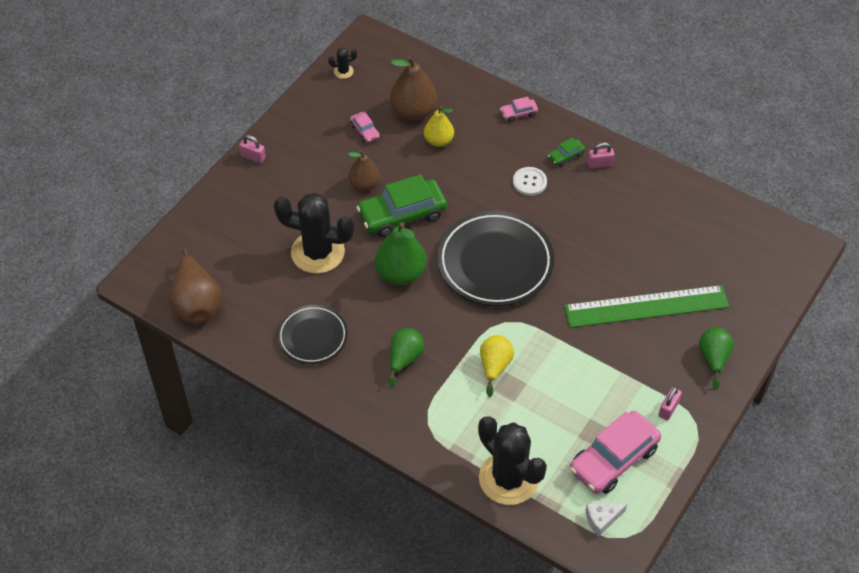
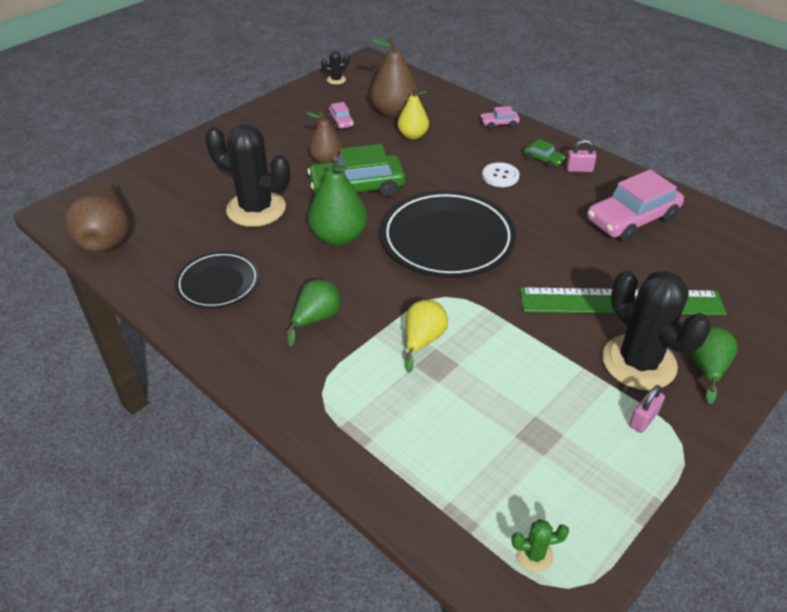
camera: 10 degrees right, 10 degrees down
(253, 157) = (224, 129): pink padlock -> none
(508, 478) = (410, 476): black cactus -> black cactus (638, 362)
(566, 156) = (543, 159): green car -> green car turned 120 degrees counterclockwise
(602, 519) = (534, 554): white cheese -> green cactus
(614, 459) = (562, 472): pink car -> pink car (632, 219)

